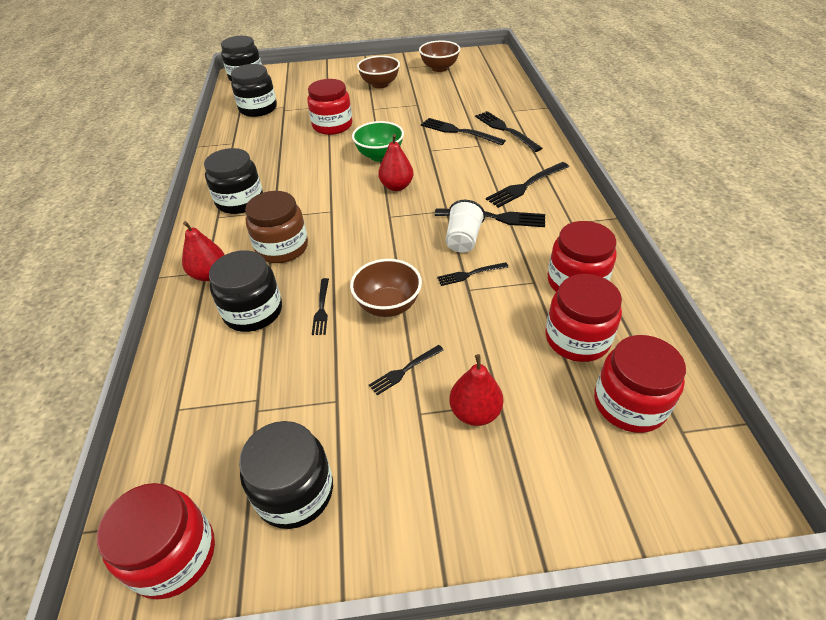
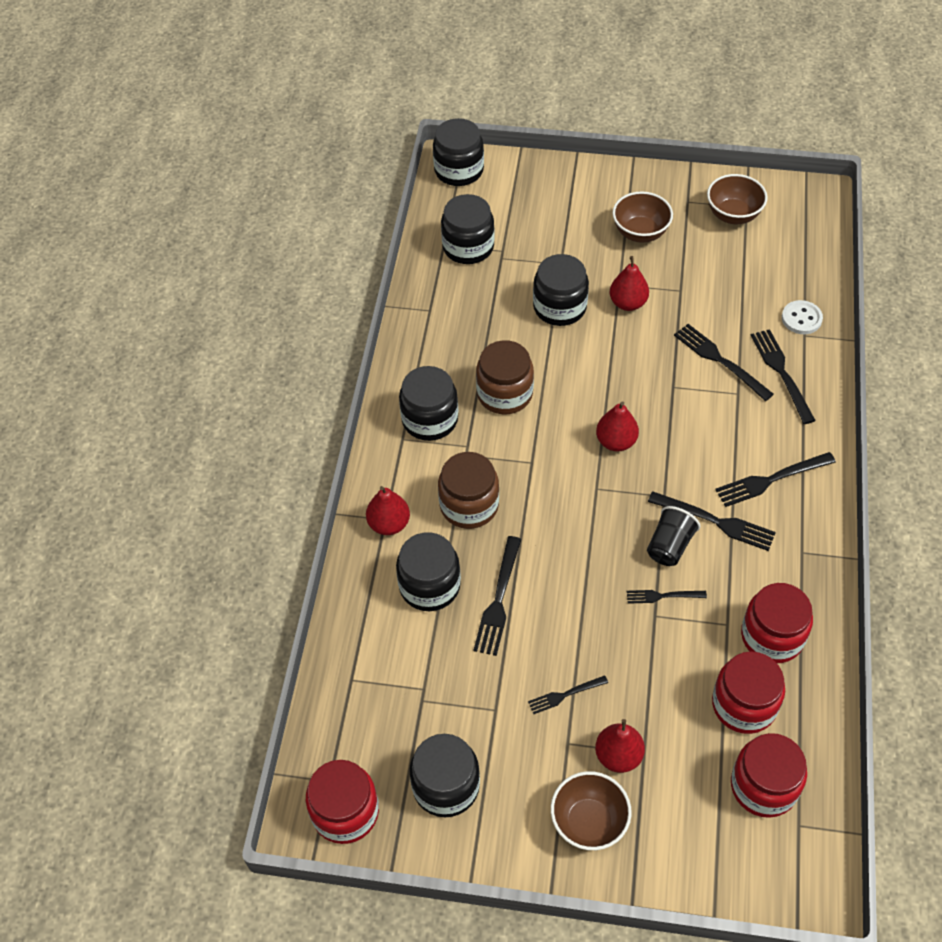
camera: 15 degrees right, 10 degrees up
(300, 176) = (504, 393): none -> brown jar
(321, 309) = (498, 600): black fork -> black fork, size x1.68
(332, 125) = (559, 307): red jar -> black jar
(379, 156) = (608, 381): green bowl -> none
(382, 116) = (628, 303): none -> red pear
(388, 305) = (566, 614): brown bowl -> brown bowl (589, 822)
(463, 240) = (669, 546): white cup -> black cup
(506, 103) = (801, 318): none -> white button

